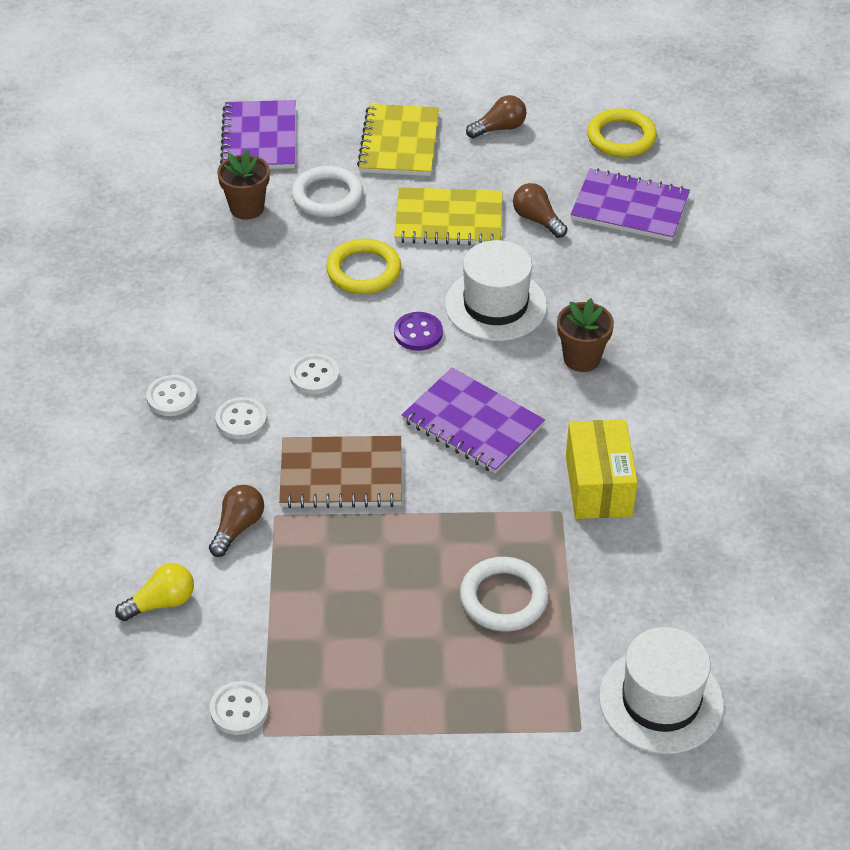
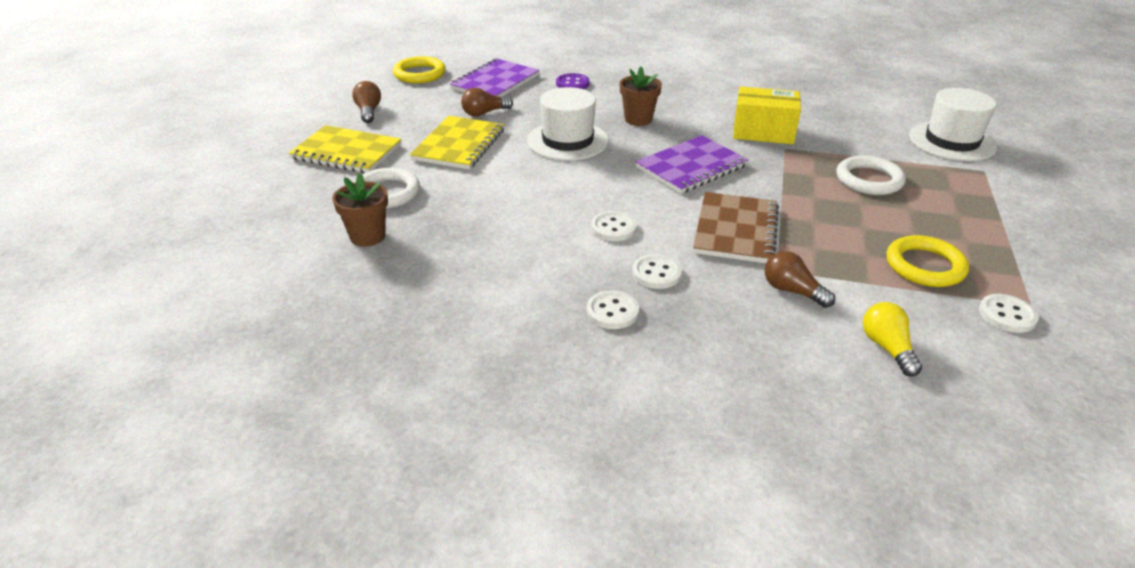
camera: 75 degrees left, 10 degrees down
(259, 138) = (272, 217): purple notebook -> none
(363, 271) = (495, 188): yellow ring -> yellow ring (924, 266)
(418, 333) = (583, 175): purple button -> purple button (572, 84)

